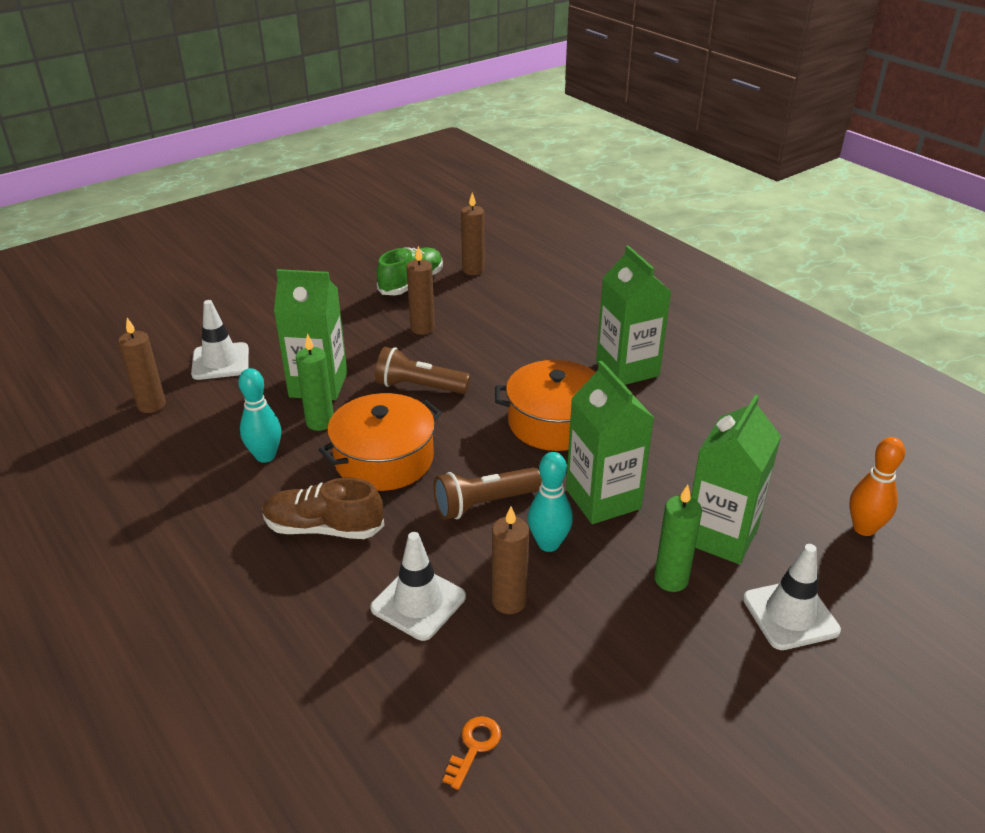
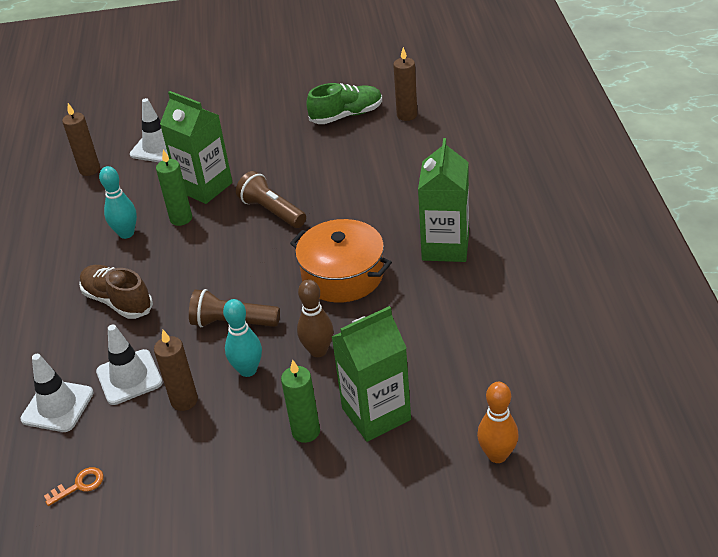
camera: 35 degrees right, 5 degrees up
(384, 459) = (198, 263): orange pot -> none
(422, 328) = (318, 160): brown candle -> none
(603, 499) = (318, 351): green carton -> brown bowling pin
(790, 615) = (364, 495): white traffic cone -> white traffic cone (57, 406)

